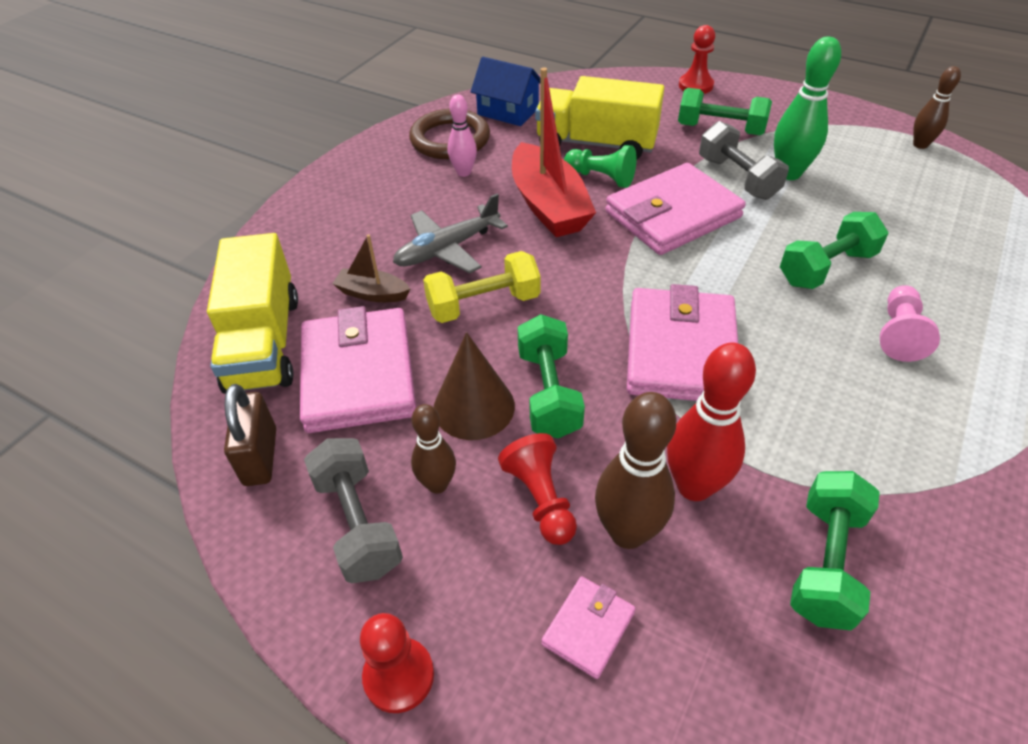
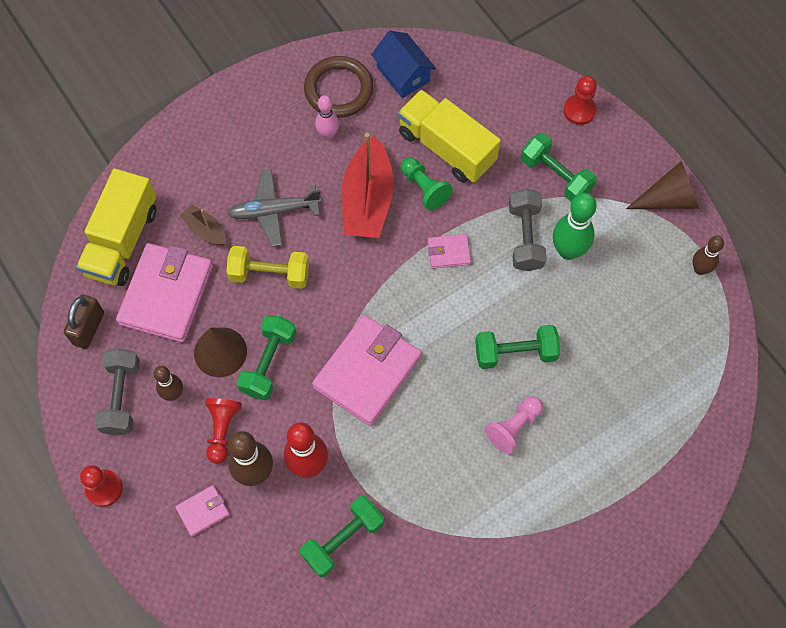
camera: 25 degrees right, 20 degrees up
(672, 215) = (449, 252): pink wallet -> pink wallet, size x0.46
(836, 111) = (669, 199): none -> brown cone

